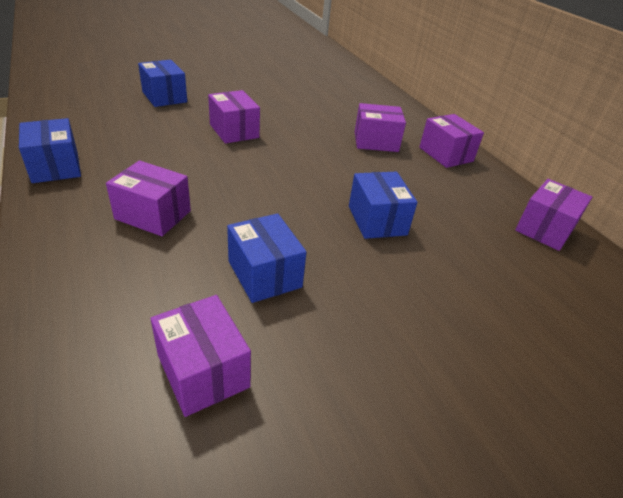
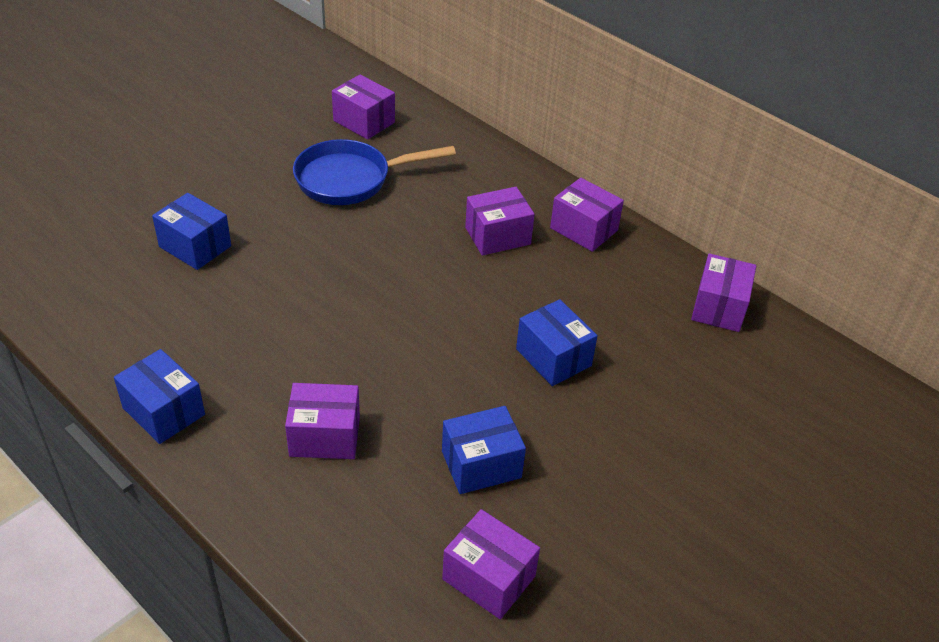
camera: 20 degrees left, 5 degrees up
(234, 131) = (324, 278): purple box -> purple box (364, 121)
(264, 274) = (481, 464): blue box -> blue box turned 60 degrees counterclockwise
(292, 93) = (350, 179): none -> blue pan

